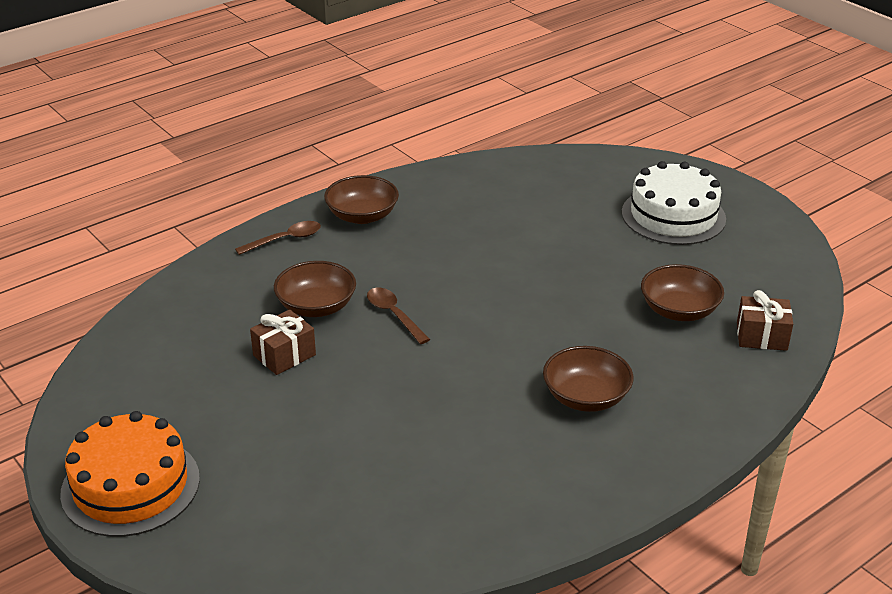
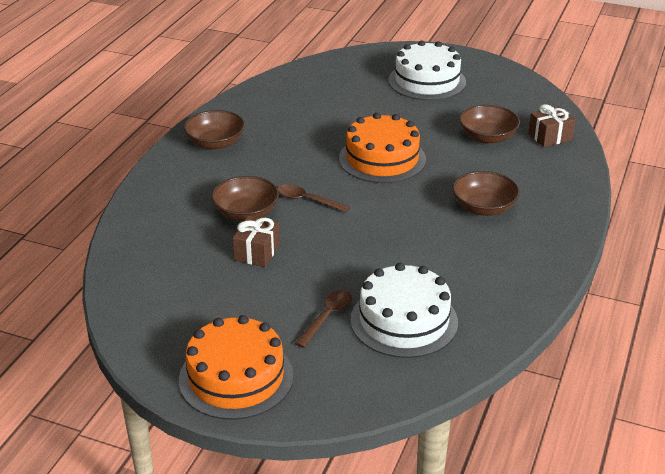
camera: 30 degrees left, 0 degrees up
(285, 240) = (174, 176): brown spoon -> brown spoon (327, 317)
(359, 497) = (404, 321): none -> white cake
(525, 294) = (382, 159): none -> orange cake

